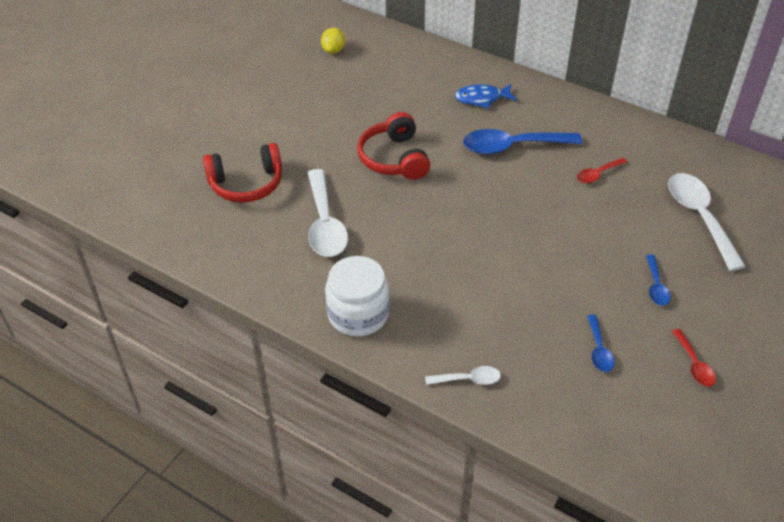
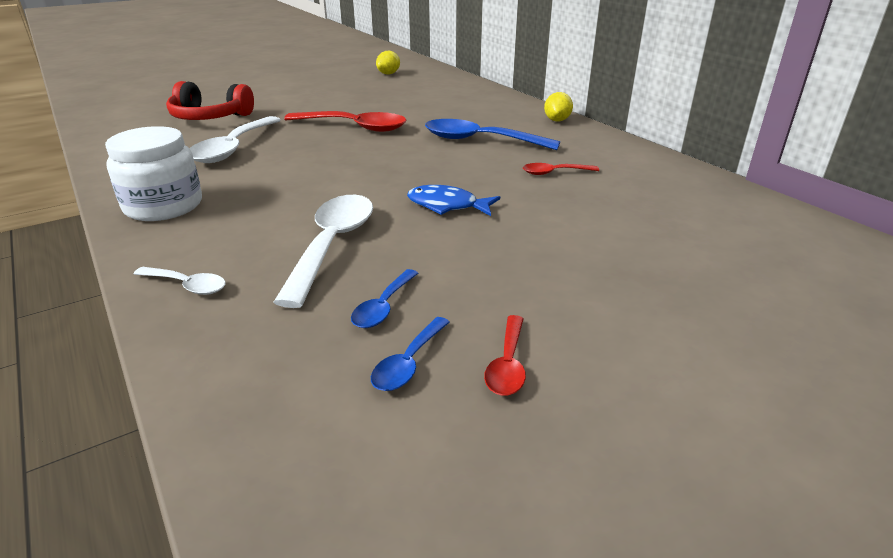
camera: 25 degrees right, 15 degrees down
(394, 158) = (355, 127): red headphones -> red spoon
(482, 99) = (485, 112): blue fish -> blue fish (447, 206)
(548, 95) = (557, 120): none -> yellow lemon
(656, 286) = (532, 270): blue spoon -> blue spoon (408, 363)
(699, 217) = (655, 227): white spoon -> white spoon (332, 245)

